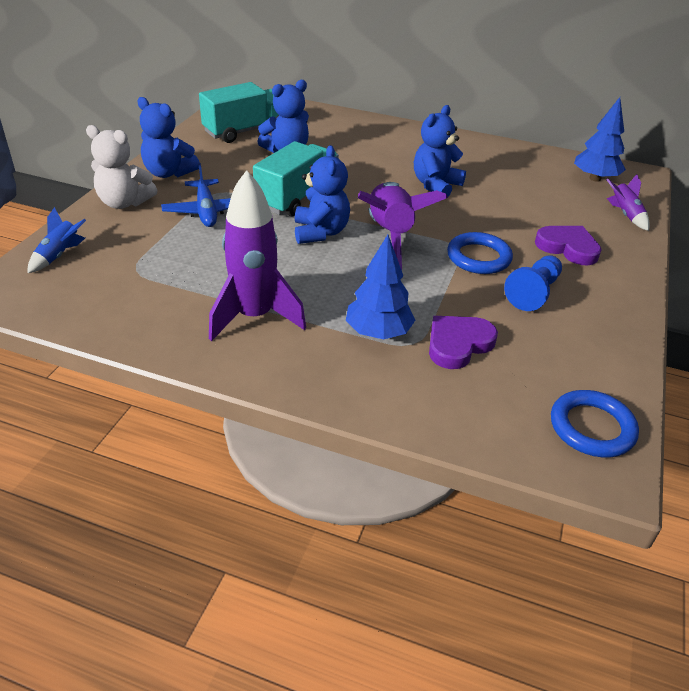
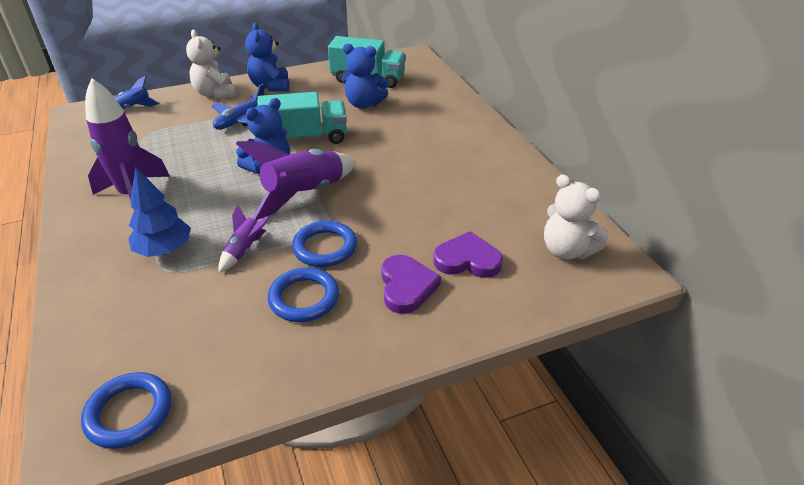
camera: 50 degrees right, 0 degrees up
(435, 185) = (412, 179): blue teddy bear -> none
(458, 344) = (185, 292): purple heart -> purple heart (467, 260)
(533, 293) = (304, 298): blue pawn -> blue ring
(595, 178) = (567, 250): blue tree -> white teddy bear
(625, 214) = (523, 296): purple rocket -> purple rocket (245, 250)

